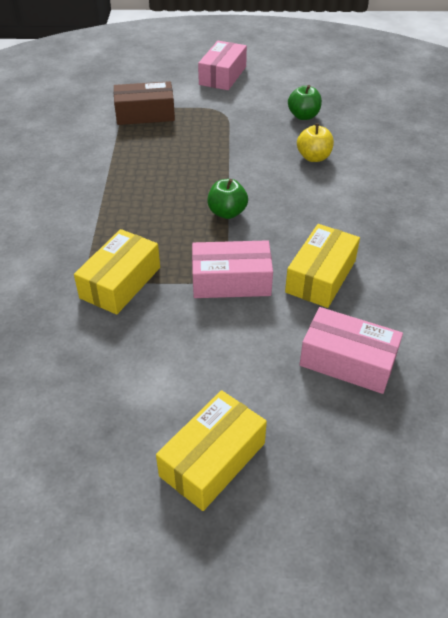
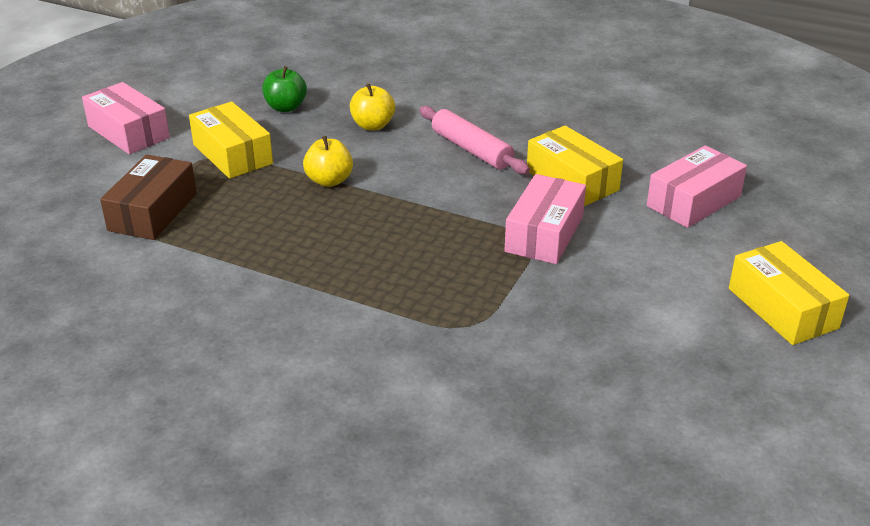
camera: 65 degrees left, 10 degrees down
(120, 282) = (497, 309): yellow box -> yellow box (232, 154)
(227, 163) = (329, 181): none -> yellow apple
(227, 213) = (426, 206): green apple -> none
(321, 211) = (471, 150): none -> pink rolling pin

